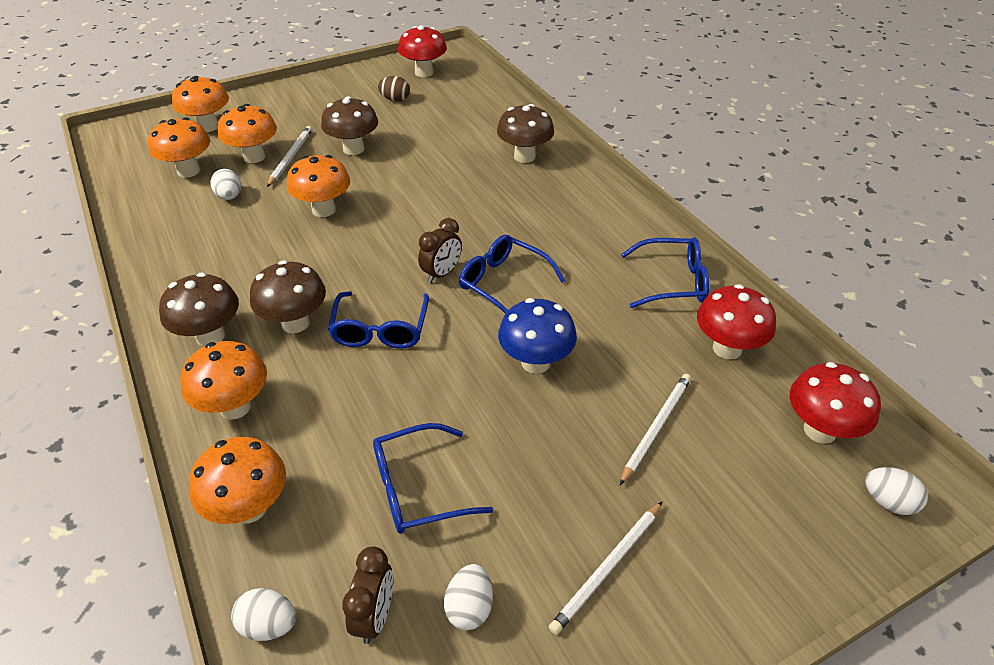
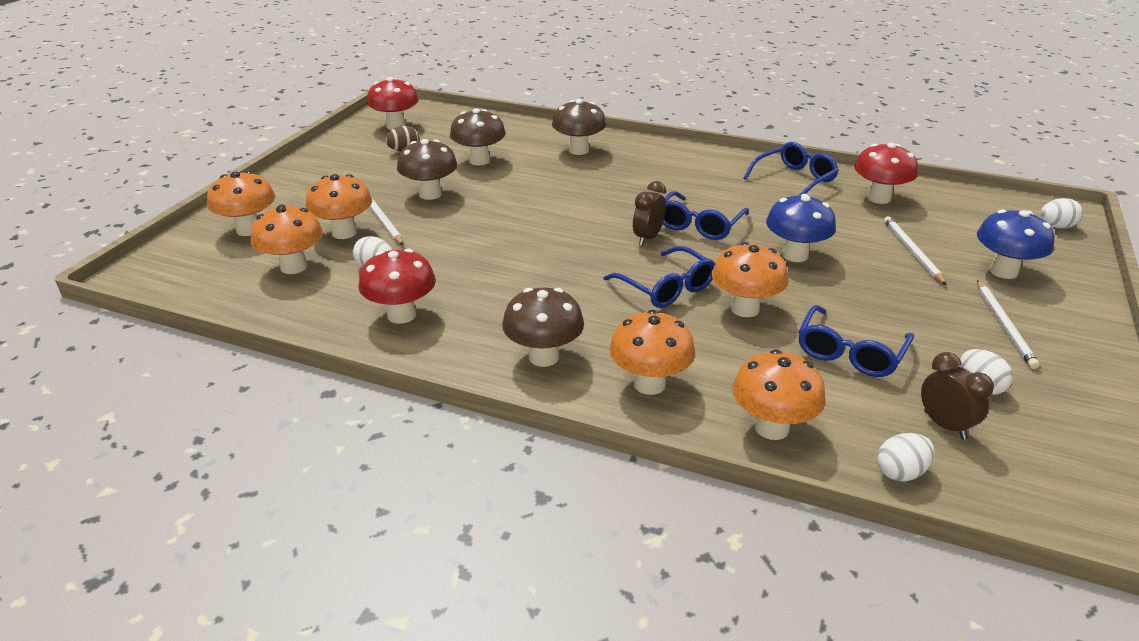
camera: 40 degrees left, 10 degrees down
(295, 323) = (596, 315): brown mushroom -> brown mushroom (479, 160)
(324, 210) = (481, 240): orange mushroom -> orange mushroom (744, 309)
(441, 274) = (647, 238): brown clock -> brown clock turned 150 degrees counterclockwise
(504, 284) = (699, 225): blue glasses -> blue glasses turned 60 degrees counterclockwise
(718, 511) = (1003, 271): none -> blue mushroom
(820, 430) = (981, 212): red mushroom -> red mushroom (401, 315)

